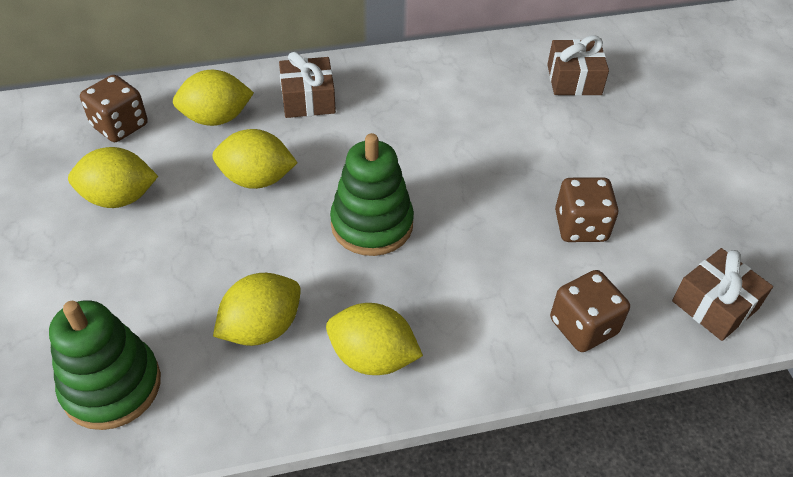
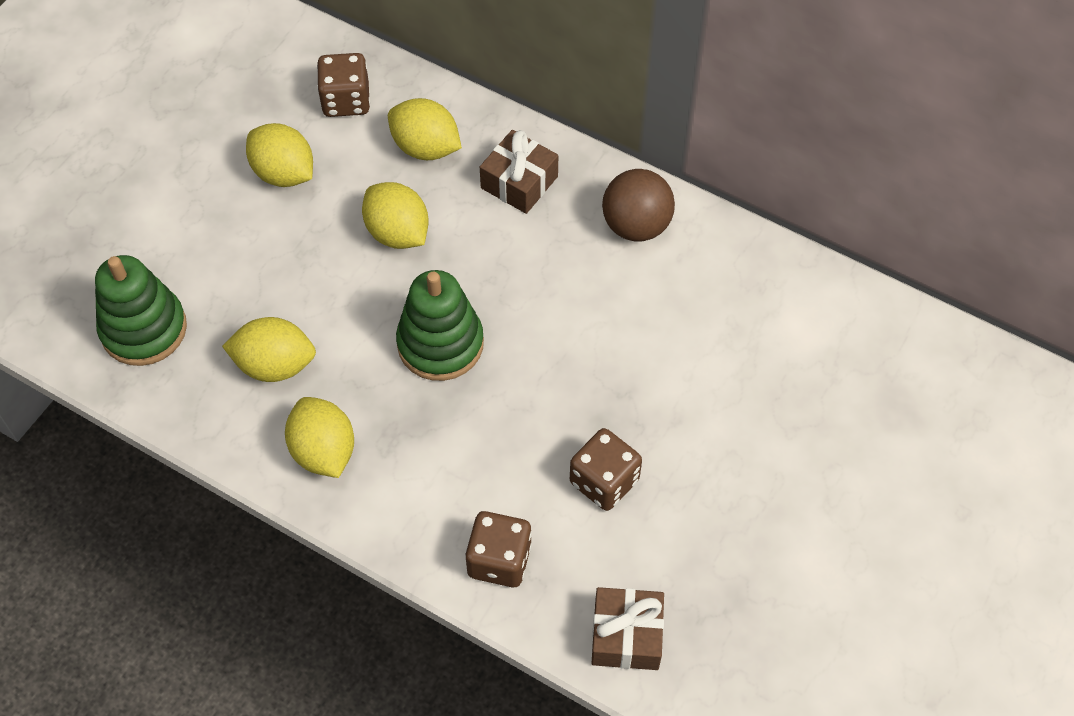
camera: 45 degrees right, 10 degrees up
(413, 78) = (636, 225): none -> brown ball
(574, 80) = (787, 339): brown gift -> none

